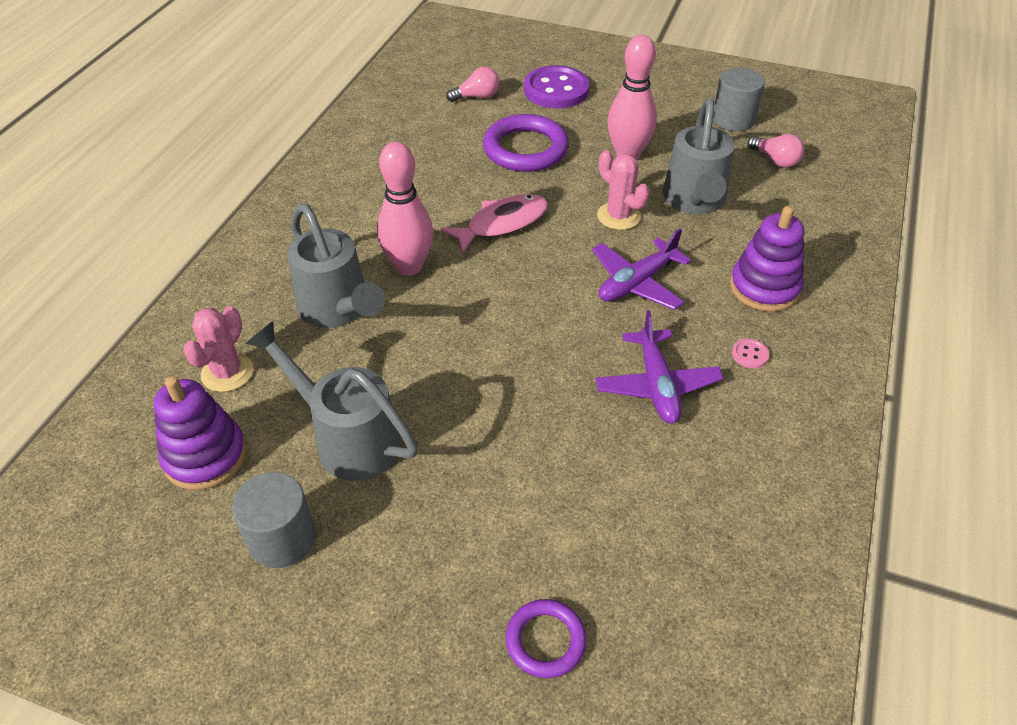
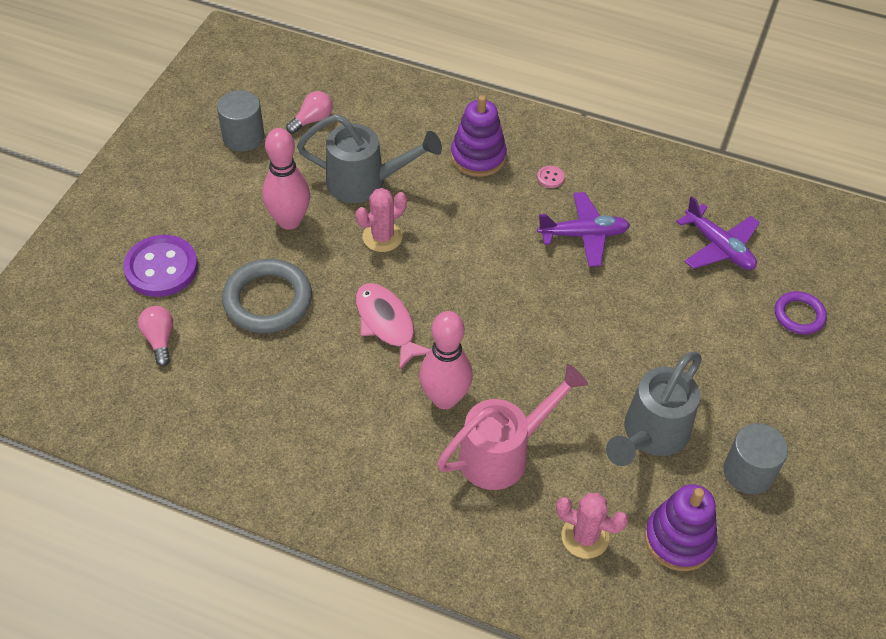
camera: 90 degrees left, 5 degrees up
(338, 310) = (503, 453): grey watering can -> pink watering can
(525, 149) = (268, 300): purple ring -> grey ring
(637, 283) = (471, 234): purple plane -> purple plane (718, 247)

